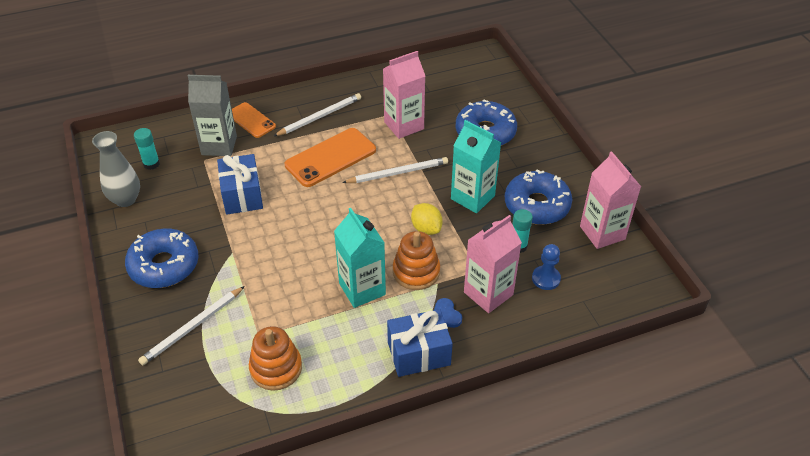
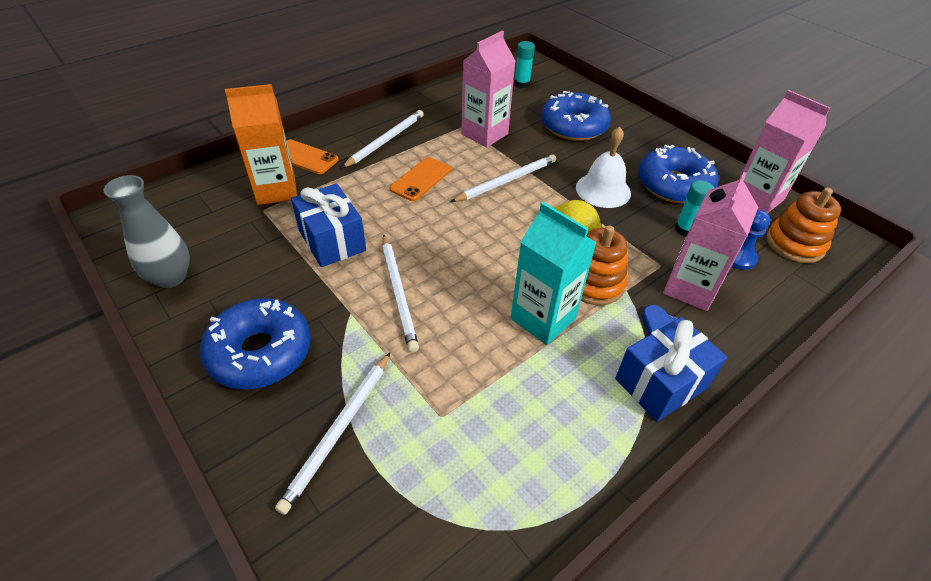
camera: 20 degrees left, 0 degrees up
(151, 164) = (192, 227): turquoise glue stick -> turquoise glue stick (522, 84)
(219, 145) = (276, 190): grey carton -> orange carton
(271, 246) = (398, 293): none -> white pencil
(276, 368) = (489, 458): orange stacking toy -> orange stacking toy (794, 244)
(330, 157) = (421, 179): orange phone -> orange phone, size x0.62
(472, 197) = (603, 190): turquoise carton -> white bell

